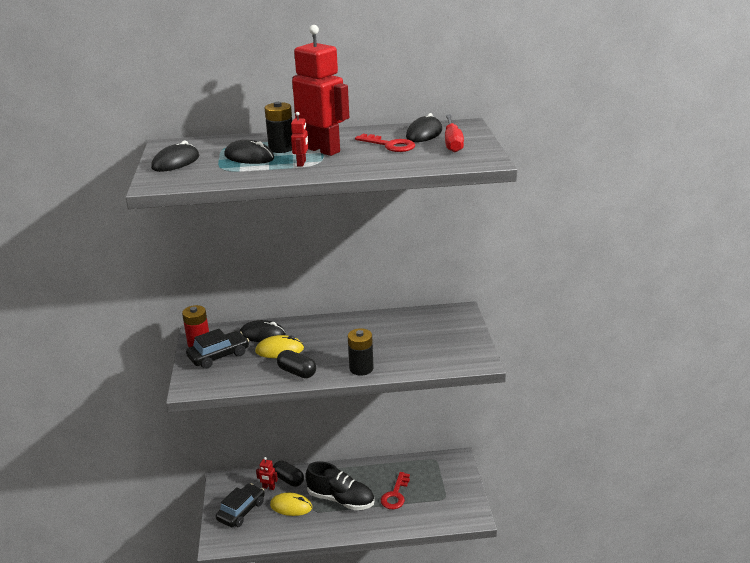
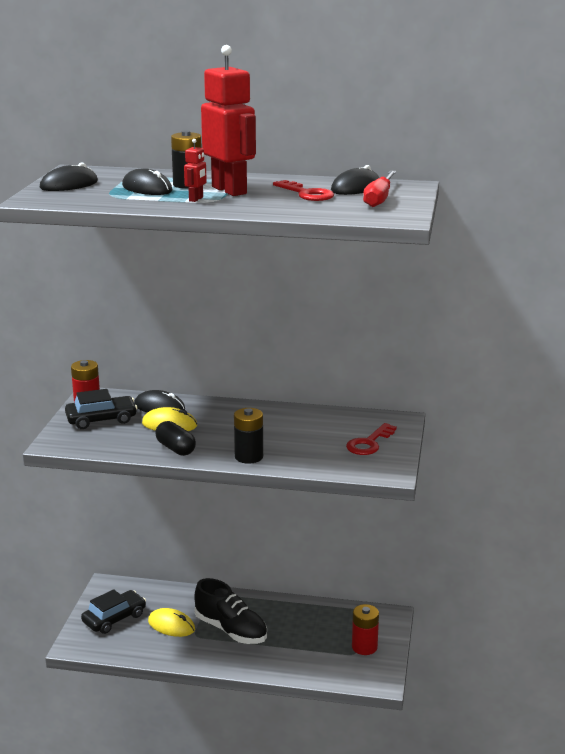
camera: 15 degrees right, 5 degrees down
(268, 487) = (155, 601): red robot -> none
(289, 479) = (181, 598): black capsule -> none
(395, 495) = (297, 638): red key -> red key (369, 443)
(450, 490) = (364, 647): none -> red battery

